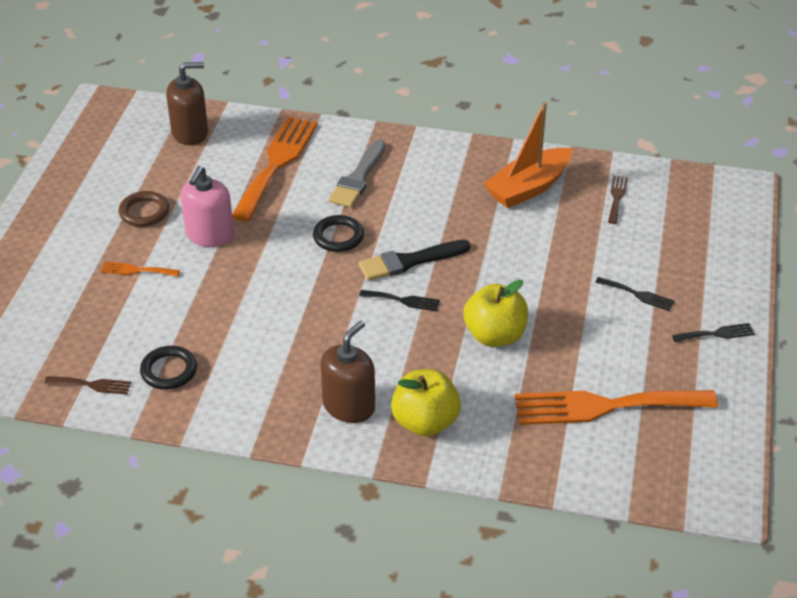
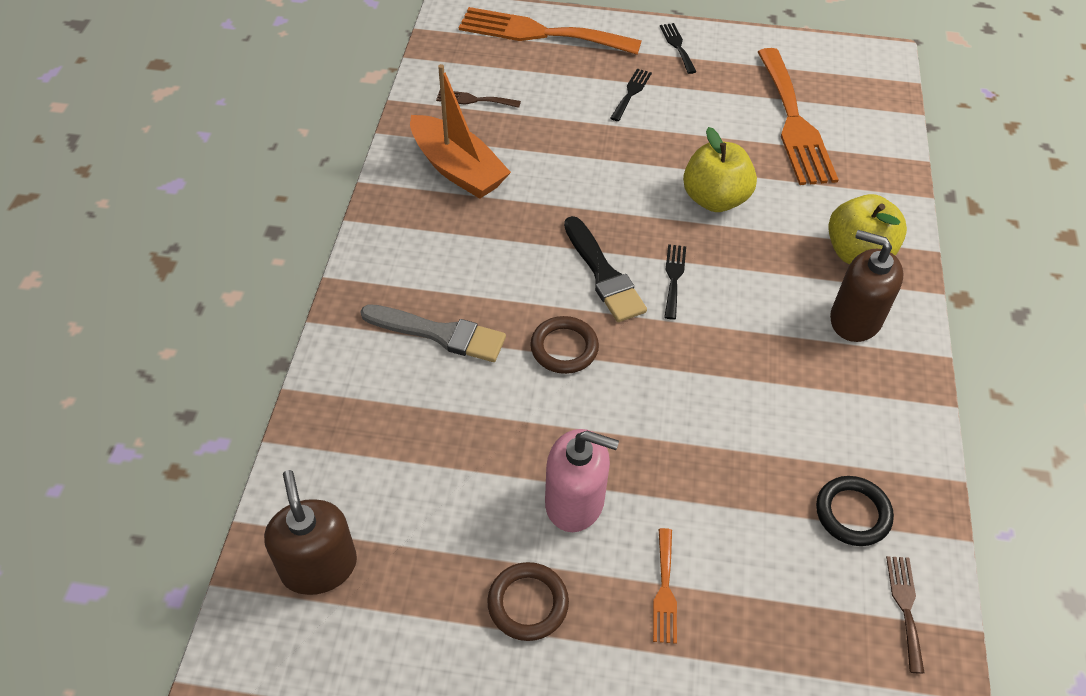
camera: 95 degrees left, 10 degrees up
(276, 164) = (406, 433): orange fork -> orange fork (540, 33)
(338, 237) = (564, 348): black ring -> brown ring

